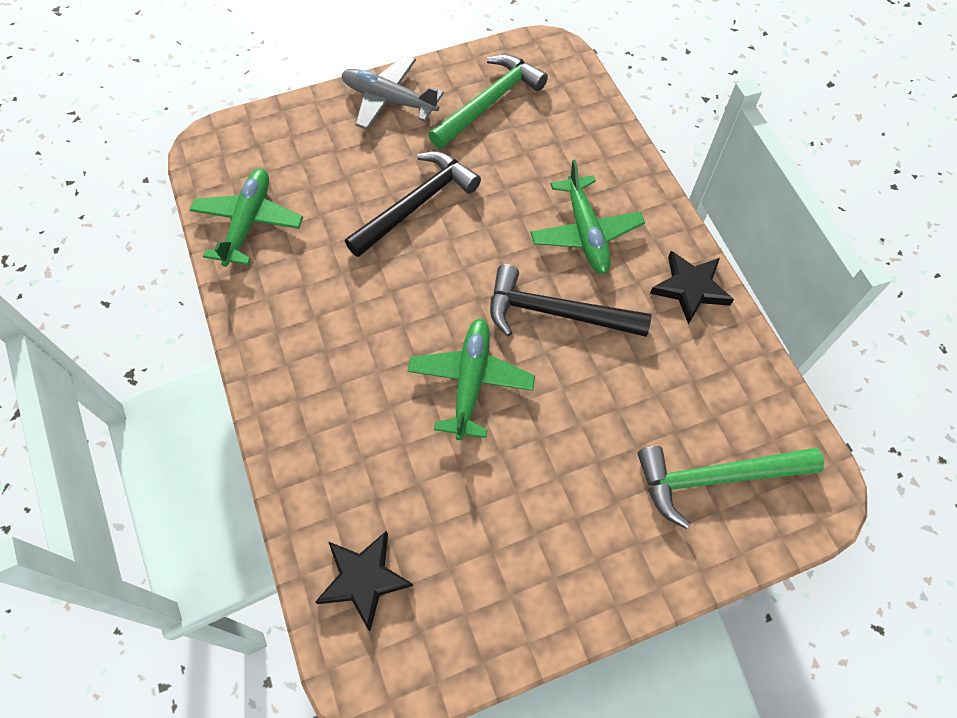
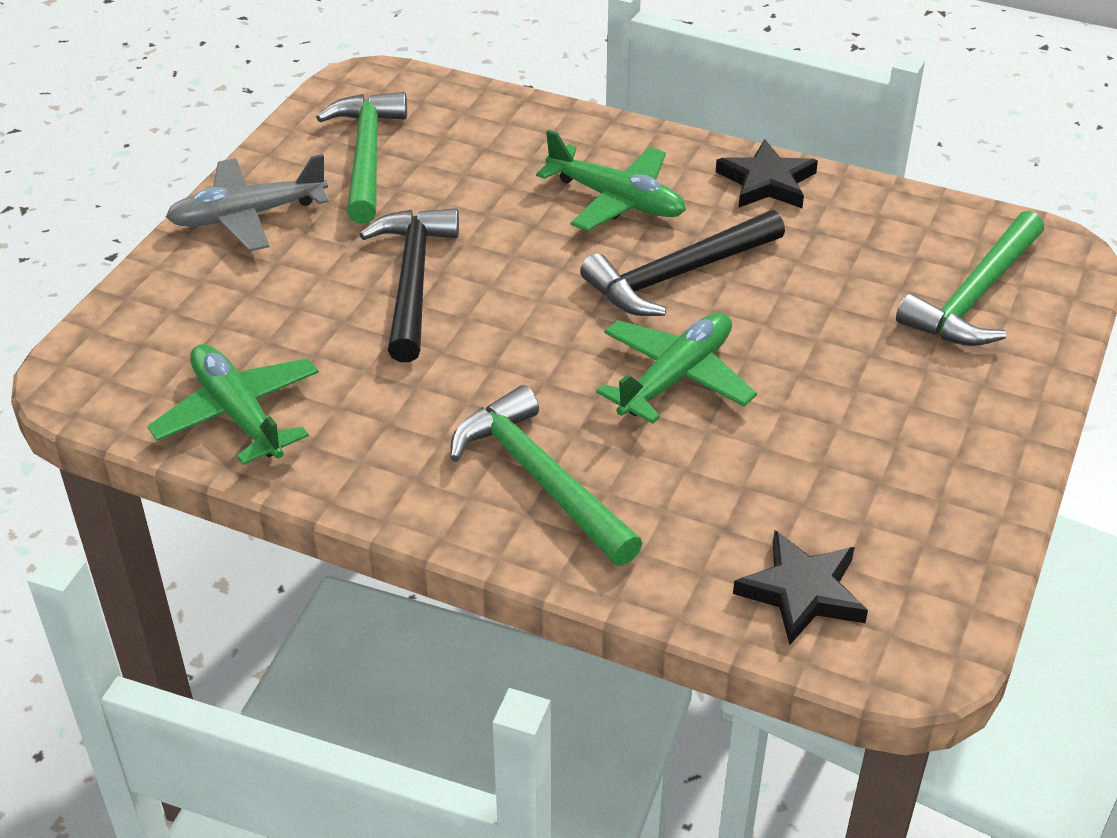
camera: 45 degrees left, 20 degrees down
(329, 384) = (541, 479): none -> green hammer
(471, 381) = (676, 377): green plane -> green plane turned 75 degrees clockwise

